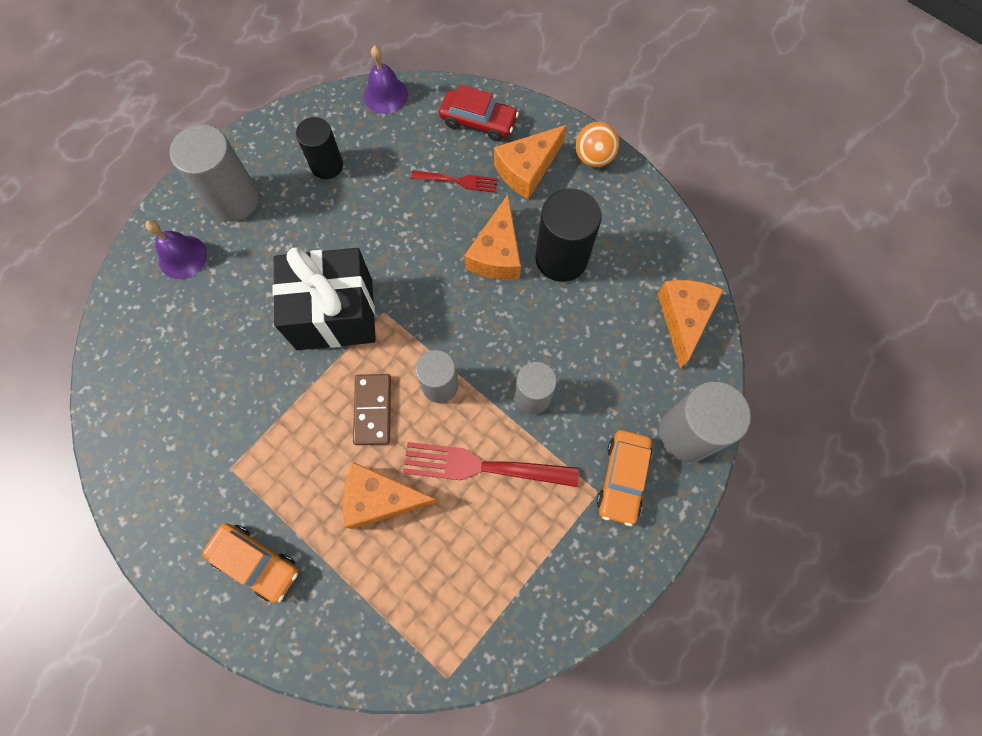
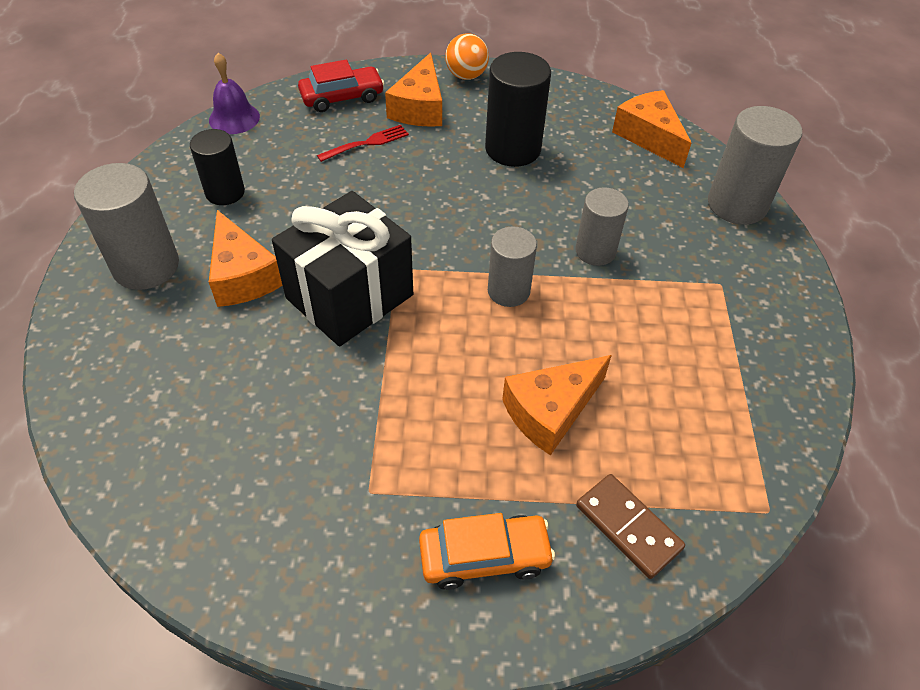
camera: 40 degrees left, 20 degrees down
(183, 257) = (129, 343): purple bell -> none
(372, 410) = (466, 347): brown domino -> brown domino (628, 527)
(483, 466) = (612, 325): red fork -> none
(496, 253) = (455, 173): orange cheese -> orange cheese (242, 276)
(622, 478) = (727, 262): orange car -> none

